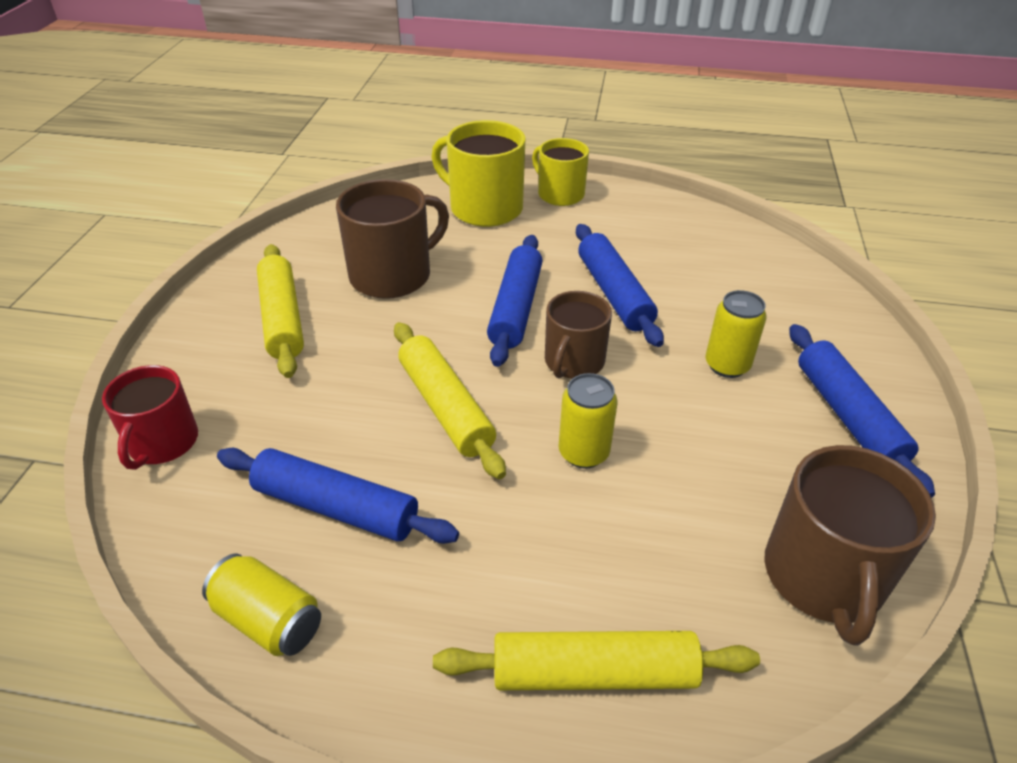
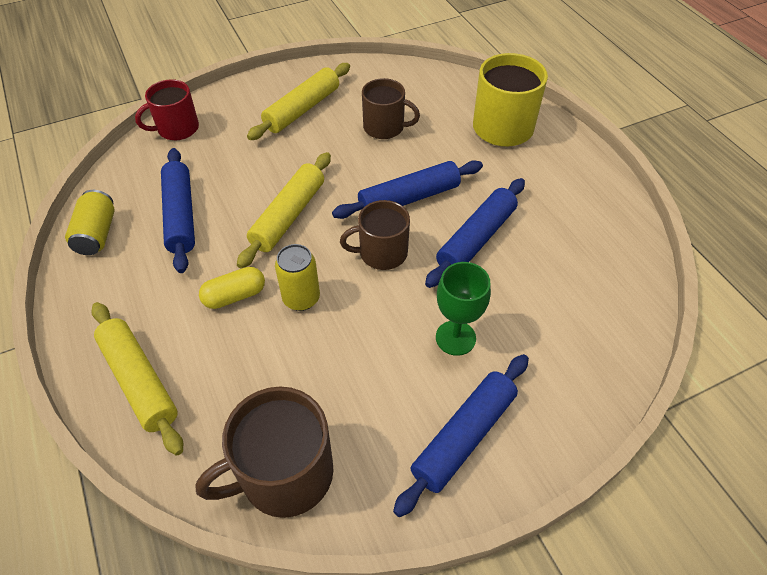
camera: 55 degrees right, 10 degrees up
(392, 275) = (384, 127): brown mug -> brown mug, size x0.66
(529, 510) = (235, 296): none -> yellow capsule
(560, 194) = (566, 153): yellow mug -> none
(727, 365) = (455, 338): yellow can -> green goblet

